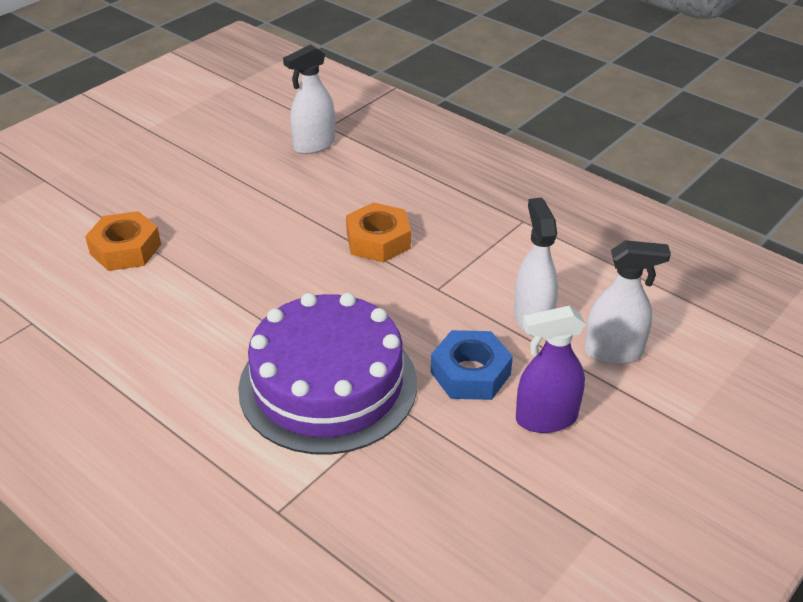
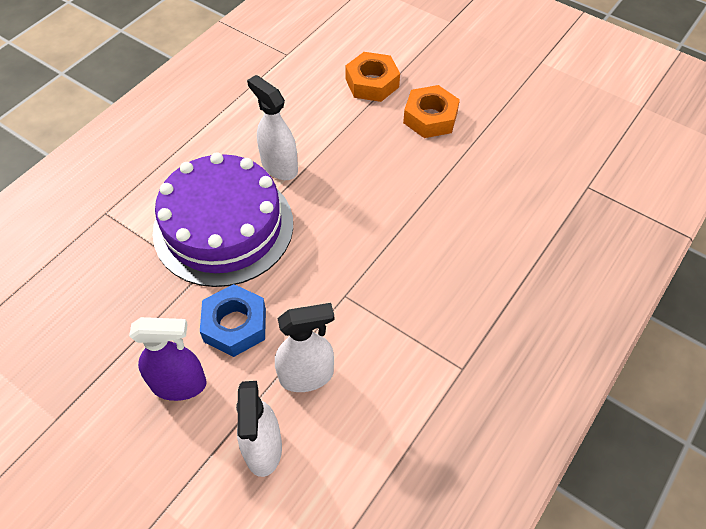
camera: 85 degrees right, 15 degrees up
(314, 145) = (551, 179): white spray bottle -> white spray bottle (279, 166)
(378, 240) = (408, 244): orange nut -> orange nut (430, 118)
(546, 418) = (179, 385): purple spray bottle -> purple spray bottle turned 105 degrees clockwise

